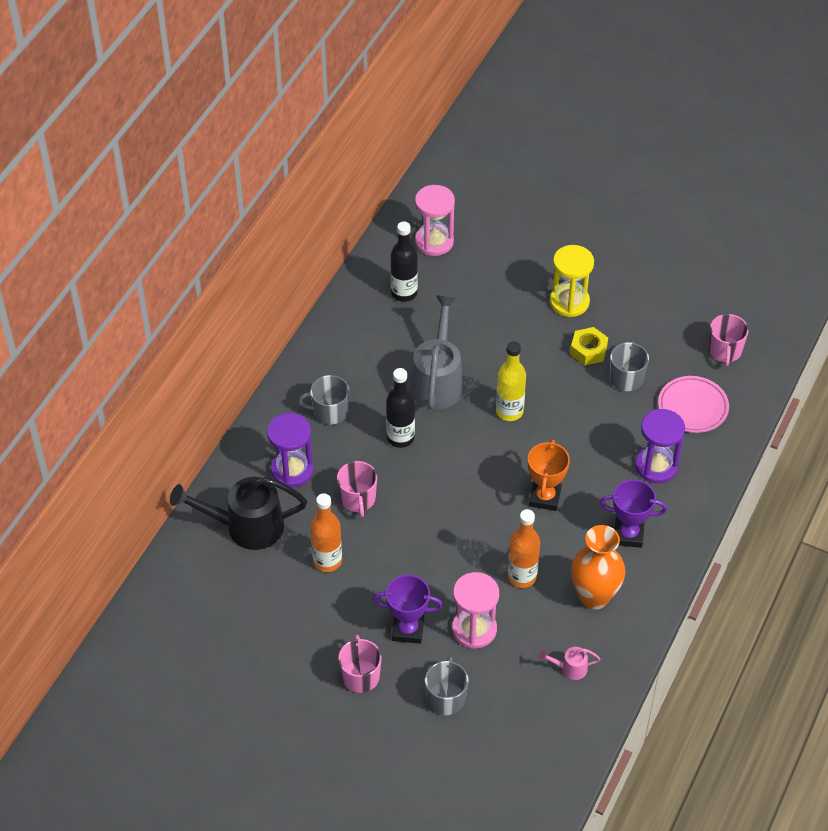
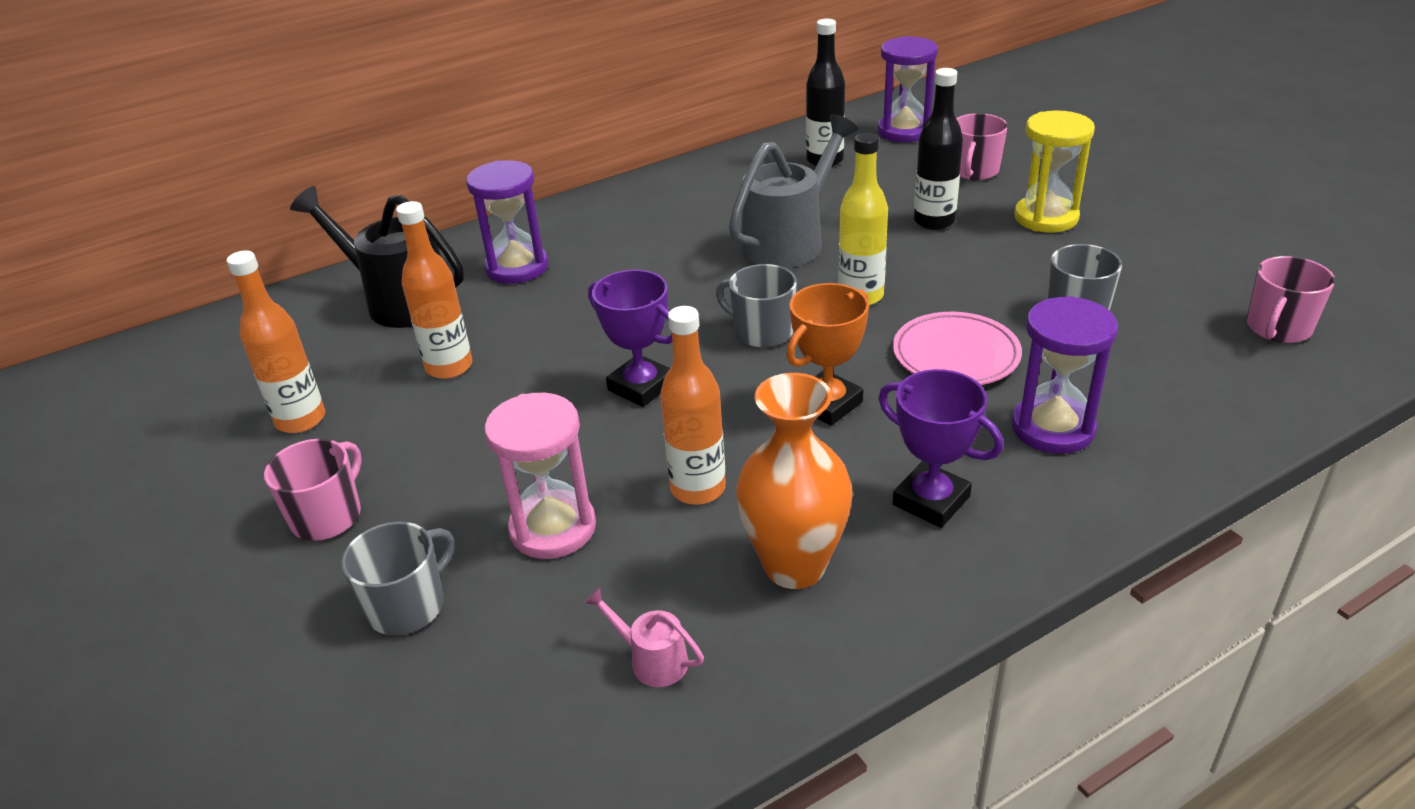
camera: 35 degrees right, 15 degrees down
(282, 631) = (301, 420): none -> orange bottle
(329, 411) = (623, 231): grey mug -> grey mug (762, 331)
(358, 499) = (562, 319): pink mug -> pink mug (974, 171)
(400, 437) = (683, 278): black bottle -> black bottle (934, 221)
(408, 630) = (458, 487): purple trophy -> purple trophy (641, 386)
(434, 241) = (904, 131): pink hourglass -> purple hourglass
(588, 350) = (1037, 269): yellow nut -> none
(692, 407) = (1174, 376): pink plate -> pink plate (955, 355)

